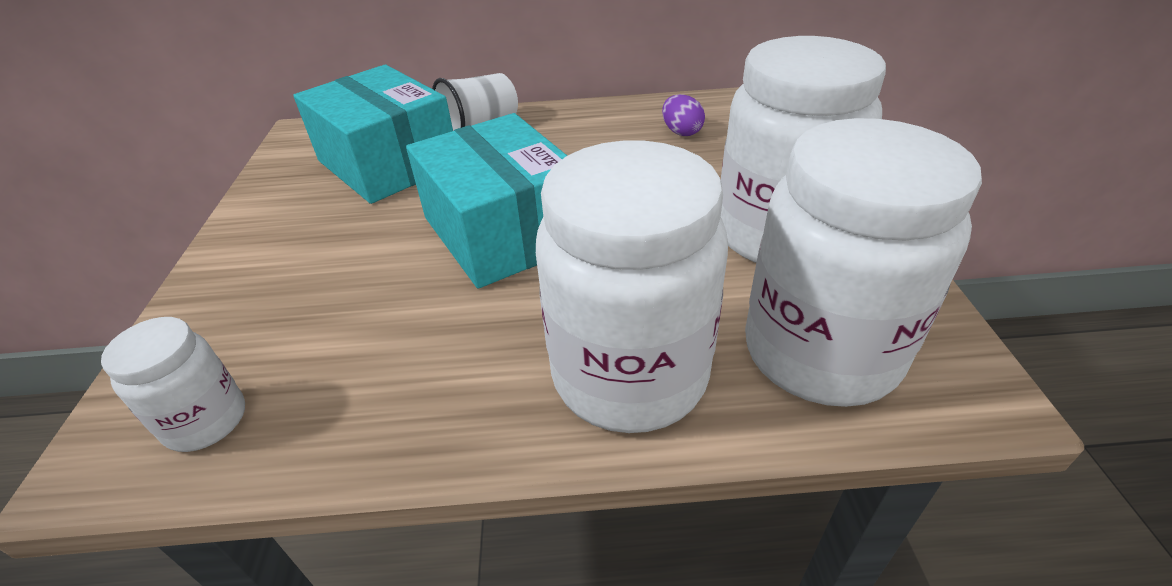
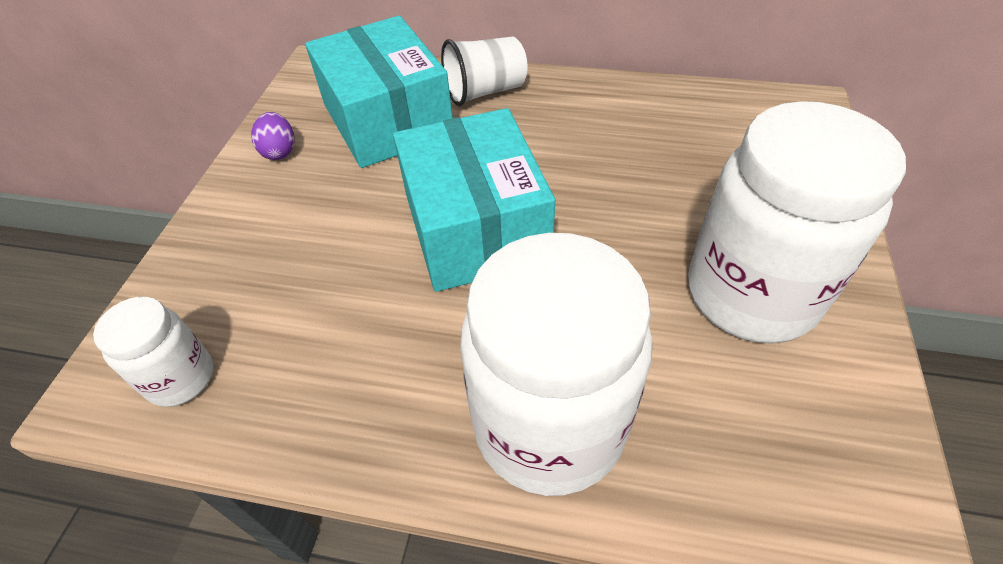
camera: 15 degrees right, 10 degrees up
(681, 132) = (692, 135): purple egg -> purple egg (279, 151)
(820, 352) = (746, 449): white jar -> none

